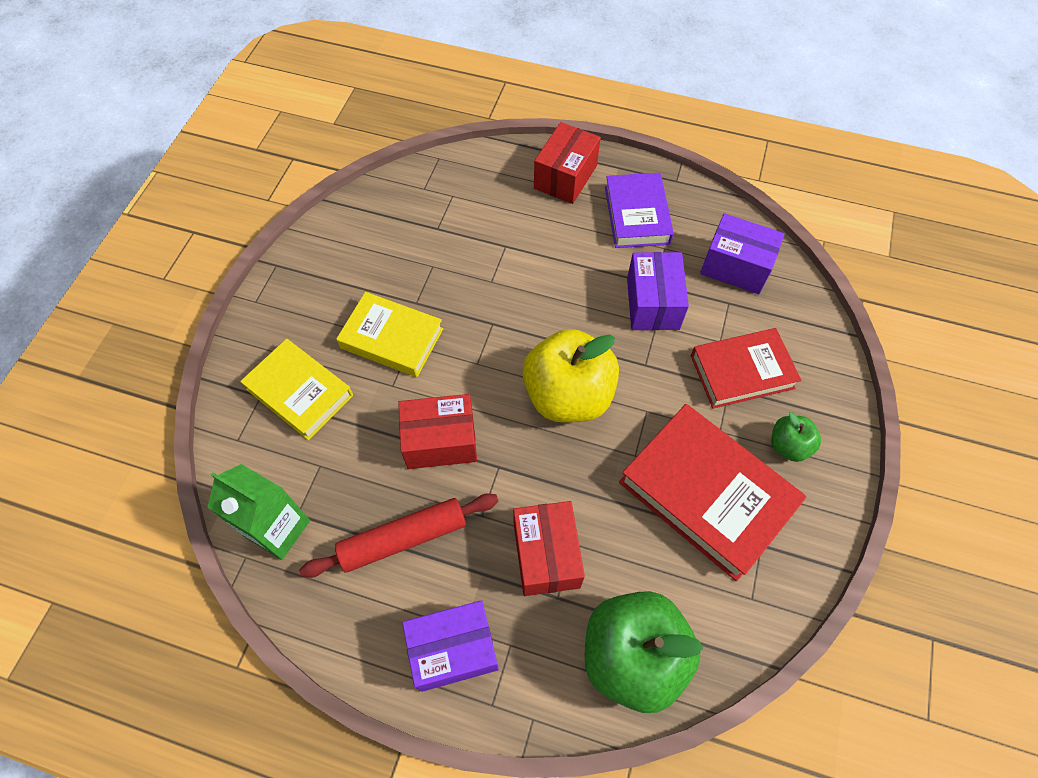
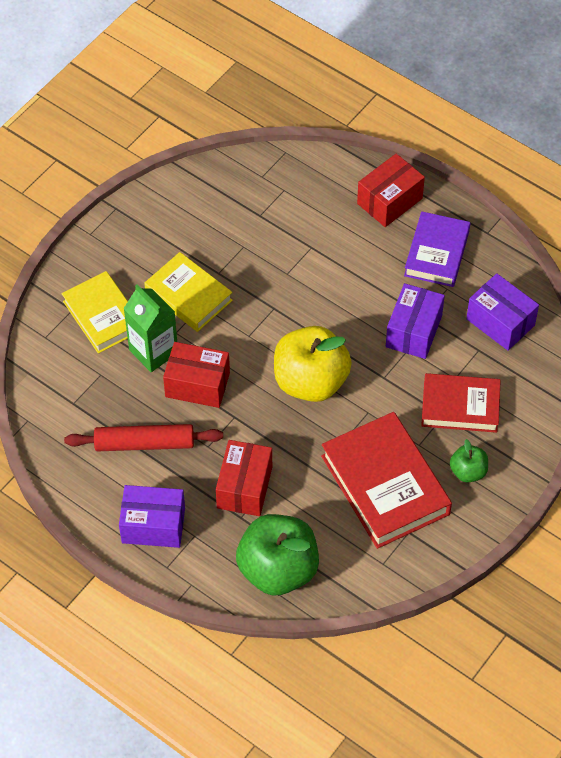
camera: 20 degrees right, 5 degrees down
(278, 529) = (56, 408): green carton -> green carton (153, 351)

